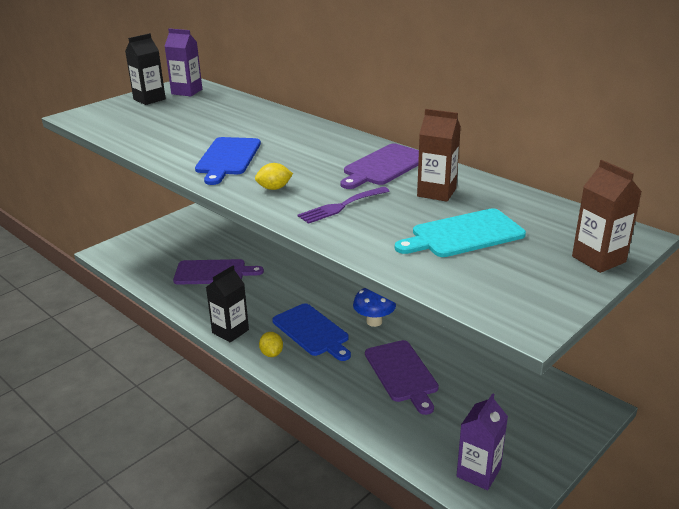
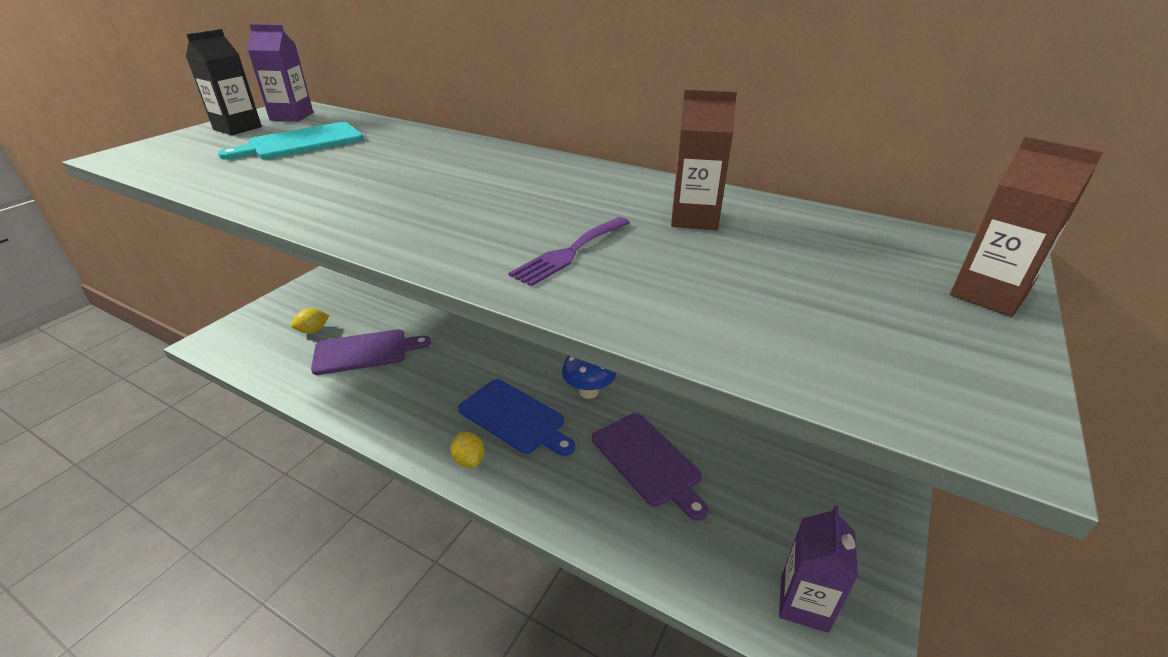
camera: 15 degrees left, 5 degrees up
(228, 158) = (370, 196): blue cutting board -> none
(230, 331) = (404, 435): black carton -> none
(274, 188) = (455, 234): yellow lemon -> yellow lemon (313, 330)
(384, 166) = (602, 189): purple cutting board -> none
(463, 235) = (775, 278): turquoise cutting board -> turquoise cutting board (301, 142)

